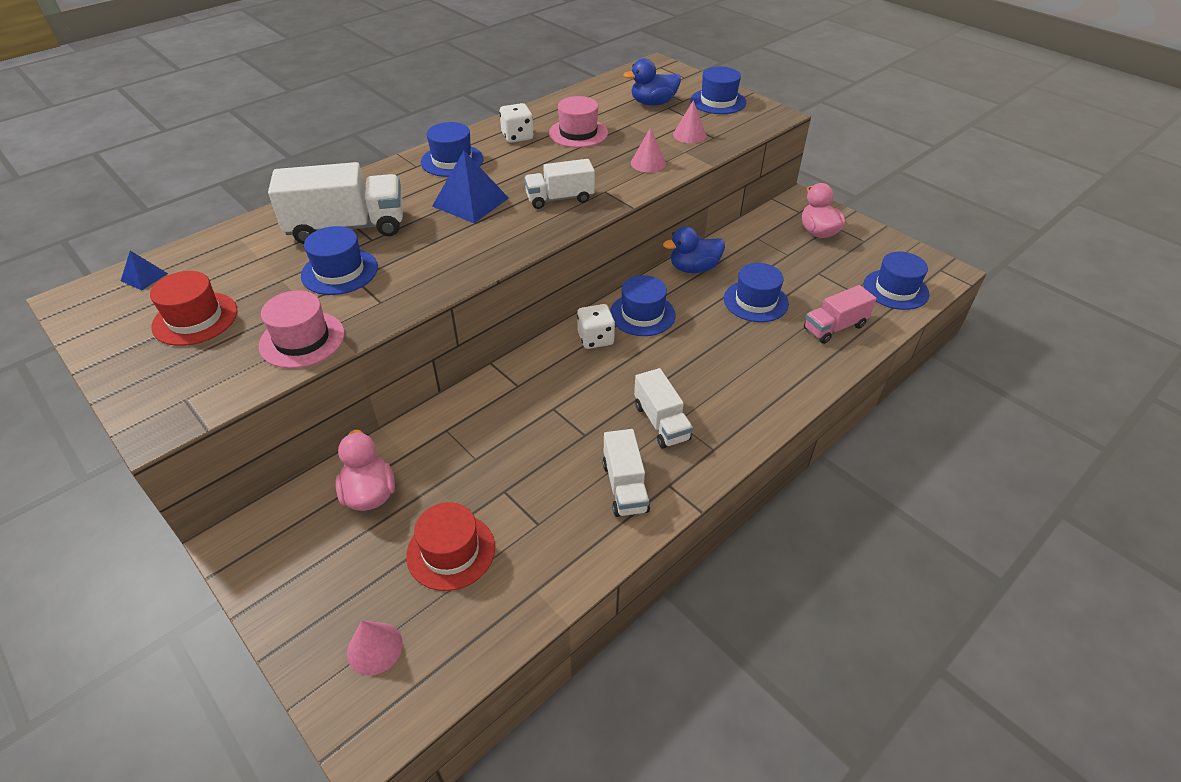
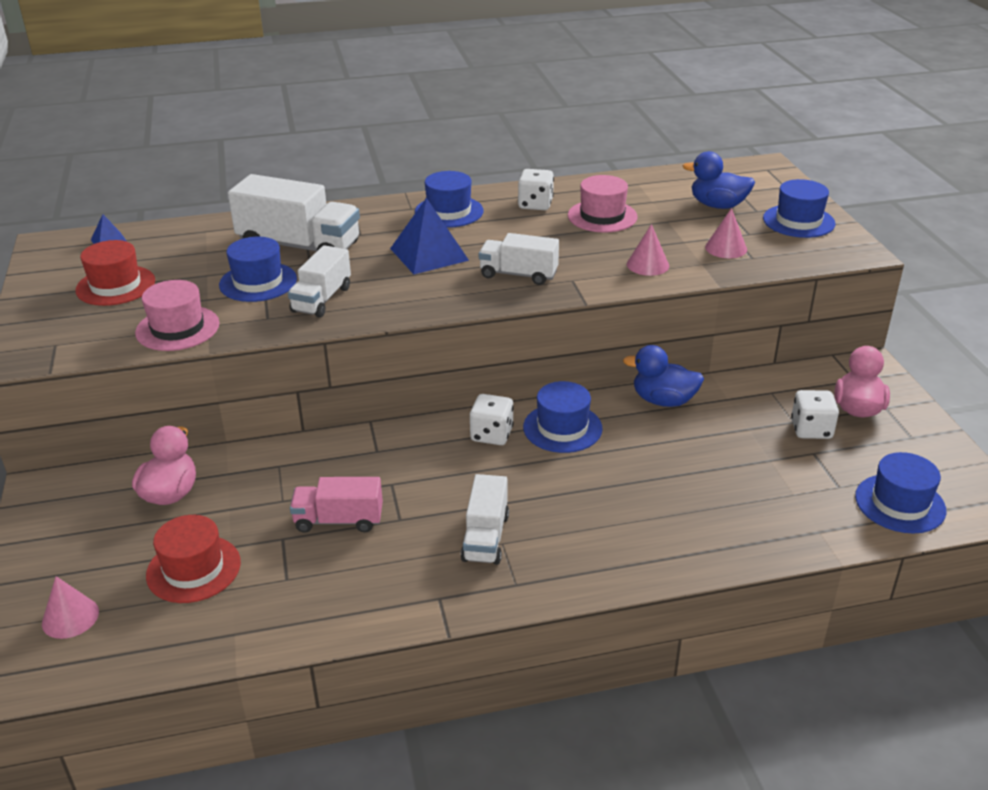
camera: 30 degrees right, 10 degrees down
(625, 487) = (394, 581): white truck -> white truck (322, 299)
(755, 301) = (704, 457): blue hat -> none
(803, 257) = (811, 429): none -> white dice
(834, 327) = (776, 517): pink truck -> pink truck (339, 520)

